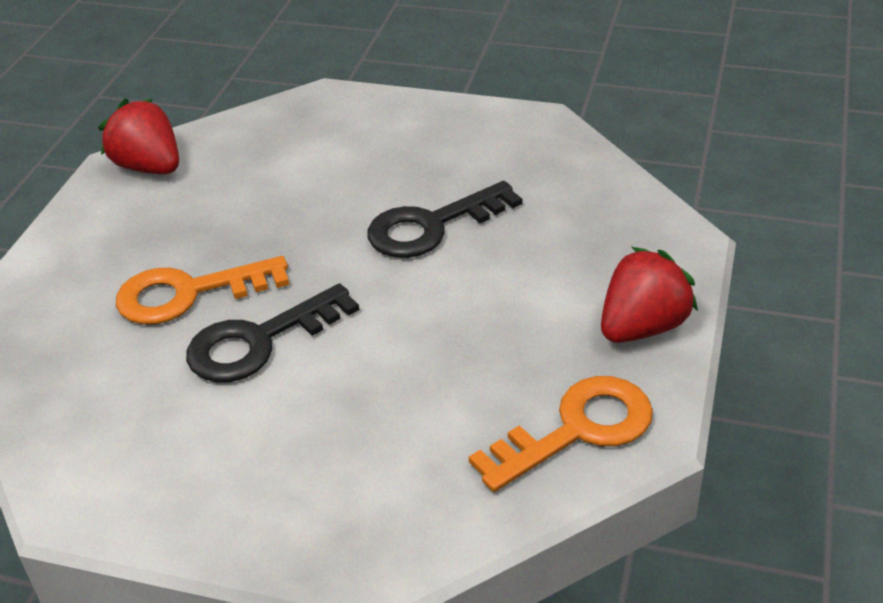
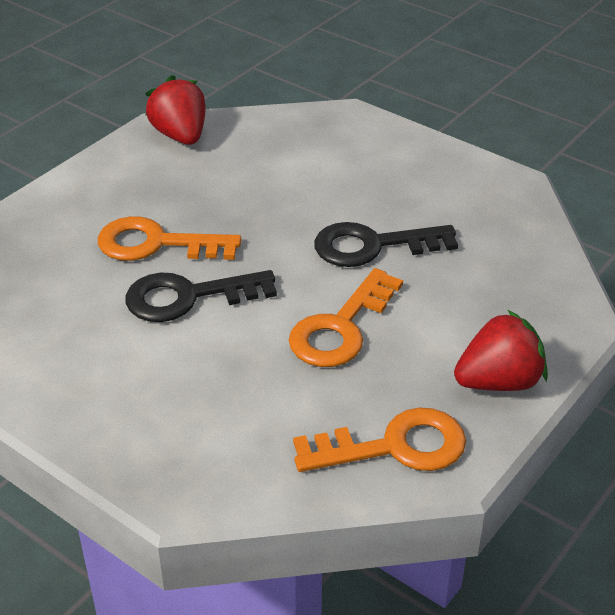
camera: 20 degrees right, 0 degrees up
(448, 322) = (341, 327): none -> orange key

